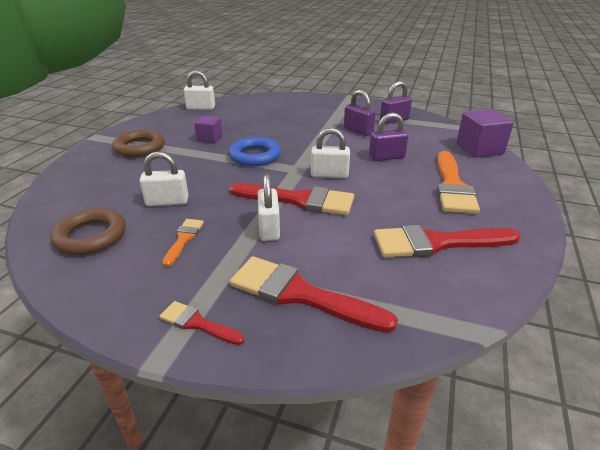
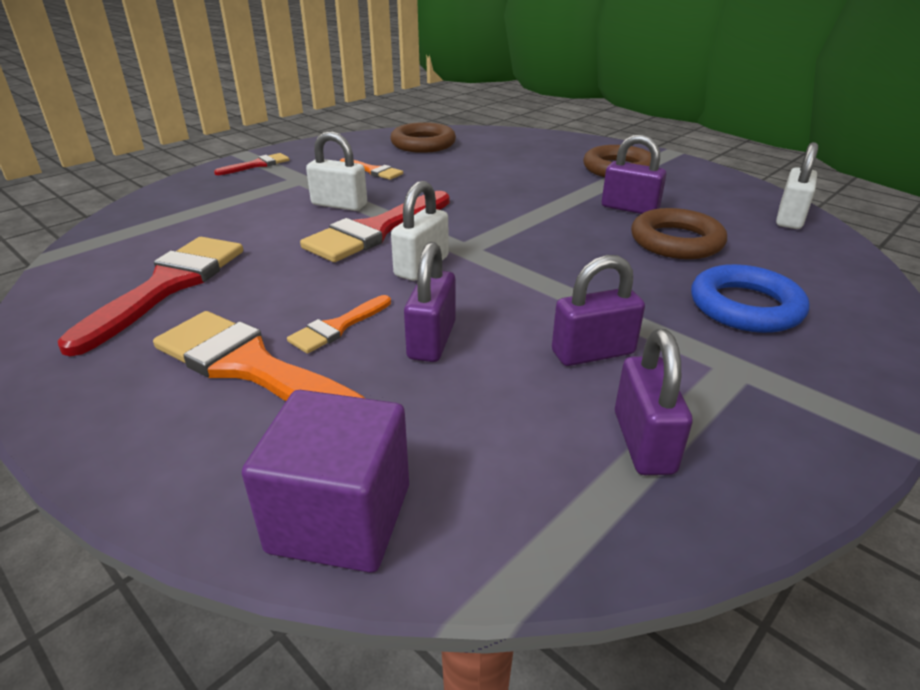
camera: 115 degrees right, 0 degrees up
(167, 202) = (454, 171): white padlock -> none
(209, 138) = (629, 208): purple cube -> purple padlock
(246, 126) = (676, 241): none -> brown ring
(255, 156) = (537, 227): blue ring -> blue ring (745, 307)
(300, 294) = (225, 199): red brush -> none
(403, 178) = (338, 327): none -> orange brush

